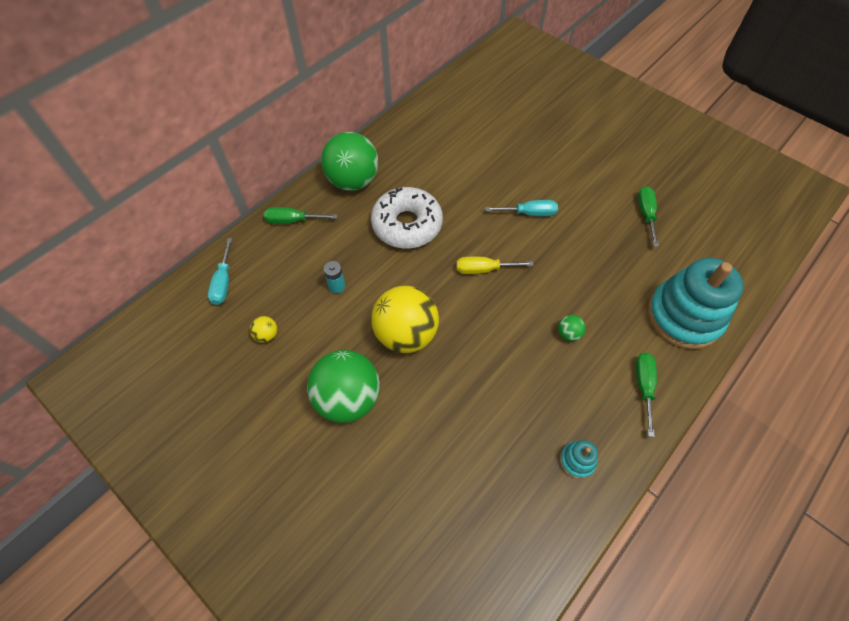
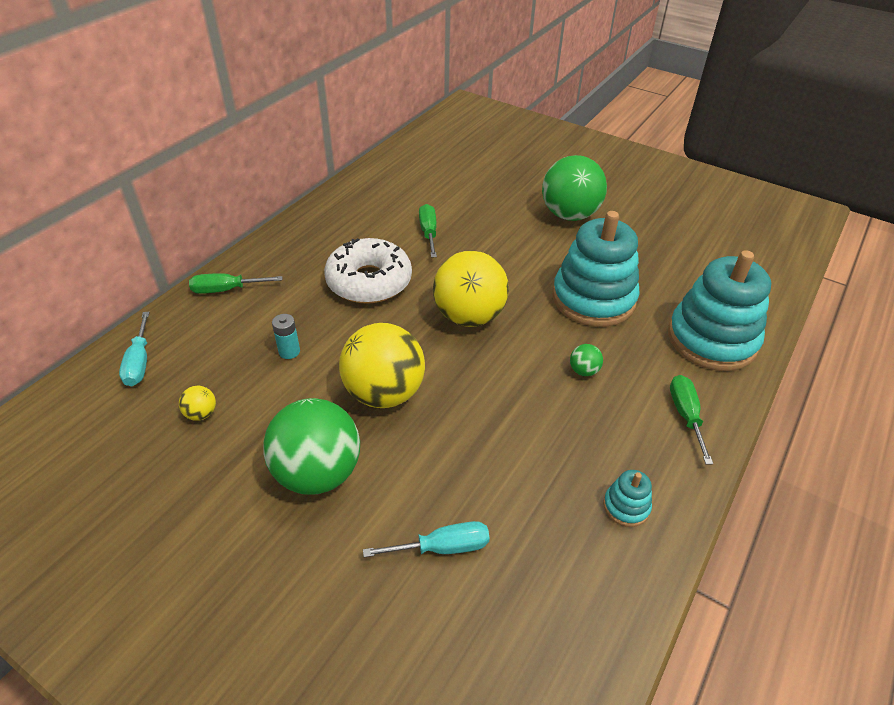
camera: 10 degrees left, 15 degrees down
(353, 181) = (297, 245): green ball -> green ball (569, 215)
(483, 269) = (469, 316): yellow screwdriver -> yellow ball
(529, 213) = (512, 258): turquoise screwdriver -> turquoise screwdriver (442, 547)
(591, 263) = (593, 299): none -> turquoise stacking toy
(646, 214) = (643, 247): green screwdriver -> green screwdriver (428, 232)

